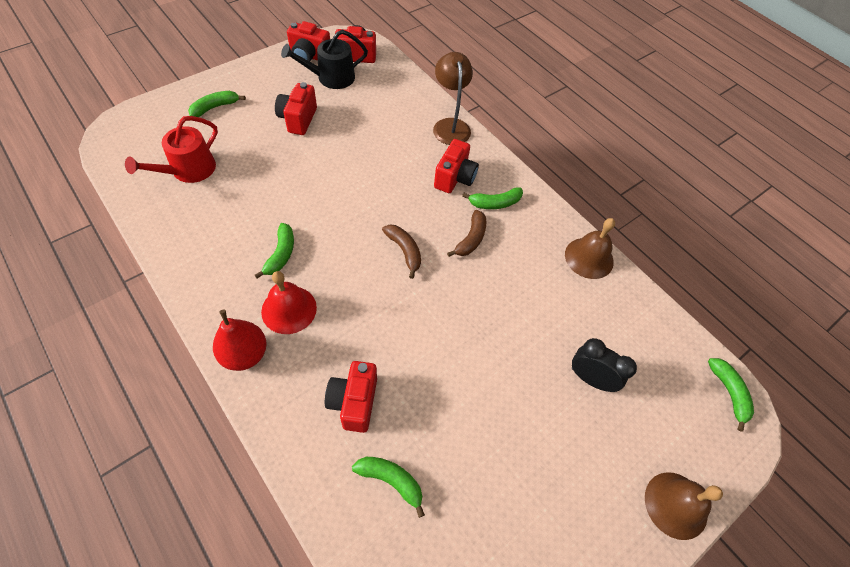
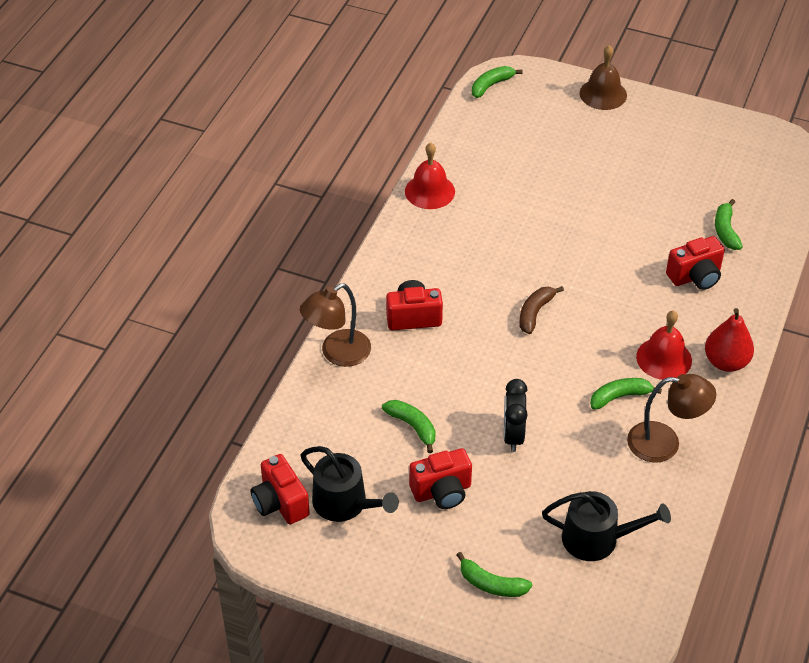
camera: 115 degrees left, 10 degrees down
(188, 170) = (597, 539): red watering can -> black watering can
(216, 255) = (665, 443): none -> brown lamp
(309, 56) = (322, 550): red camera -> none
(471, 239) = (479, 274): brown banana -> none
(495, 203) = (420, 274): green banana -> green banana (413, 426)
(589, 258) = (429, 191): brown bell -> red bell
(590, 378) = (549, 157): black clock -> black clock (513, 435)

